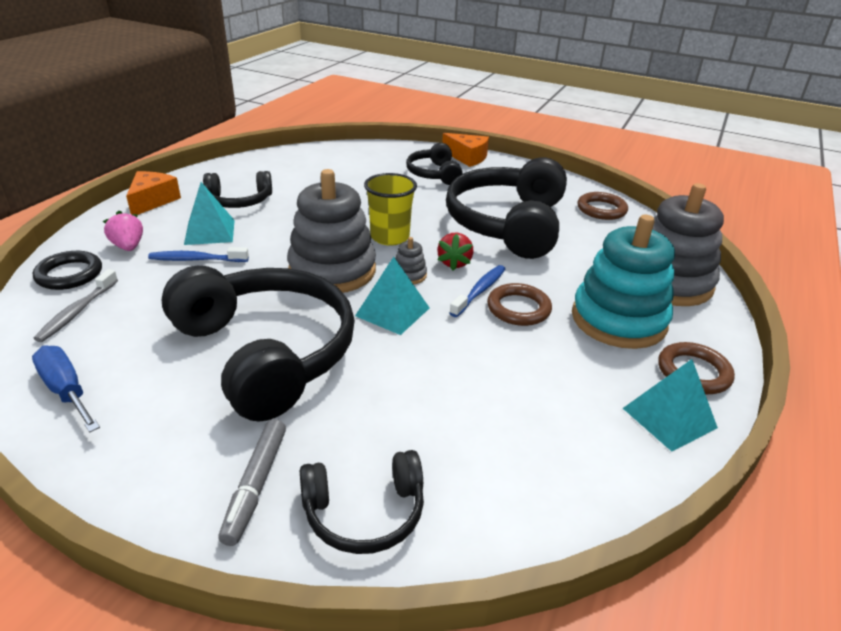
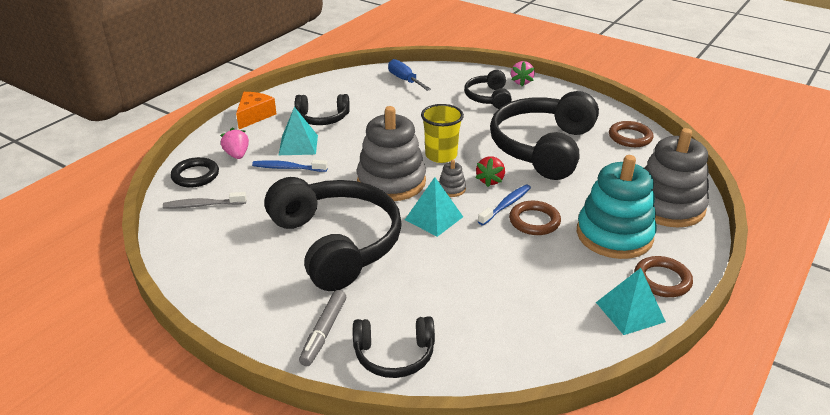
camera: 10 degrees right, 0 degrees up
(66, 390) = (199, 261): blue screwdriver -> blue screwdriver (404, 80)
(77, 312) = (202, 205): grey toothbrush -> grey toothbrush turned 60 degrees clockwise
(467, 157) = (521, 82): orange cheese -> pink strawberry

